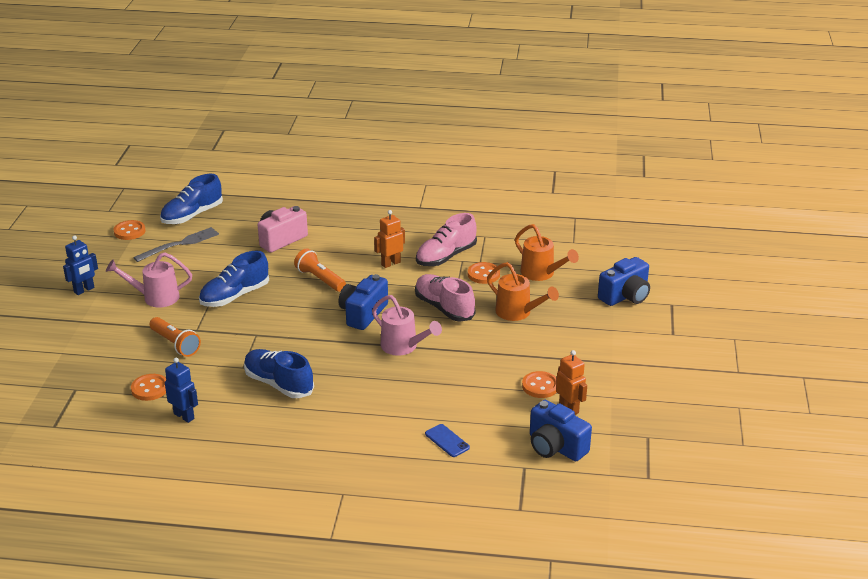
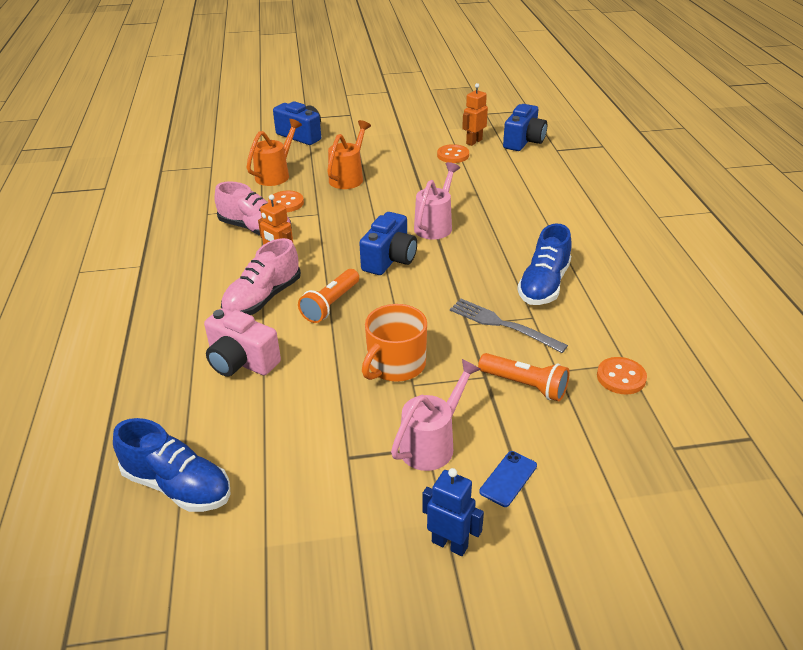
camera: 105 degrees left, 5 degrees up
(129, 231) = (245, 558): orange button -> none
(155, 297) = (432, 443): pink watering can -> pink watering can turned 120 degrees counterclockwise
(175, 344) = (525, 385): orange flashlight -> orange flashlight turned 90 degrees clockwise
(180, 244) = (275, 469): grey fork -> grey fork (502, 325)
(184, 416) = (643, 334): blue robot -> none
(235, 296) = (395, 365): blue shoe -> orange mug
(363, 314) = (389, 259): blue camera -> blue camera turned 75 degrees counterclockwise
(444, 308) = (357, 215): pink shoe -> pink shoe (262, 298)
(447, 441) = (553, 183): blue phone -> blue phone (508, 478)

